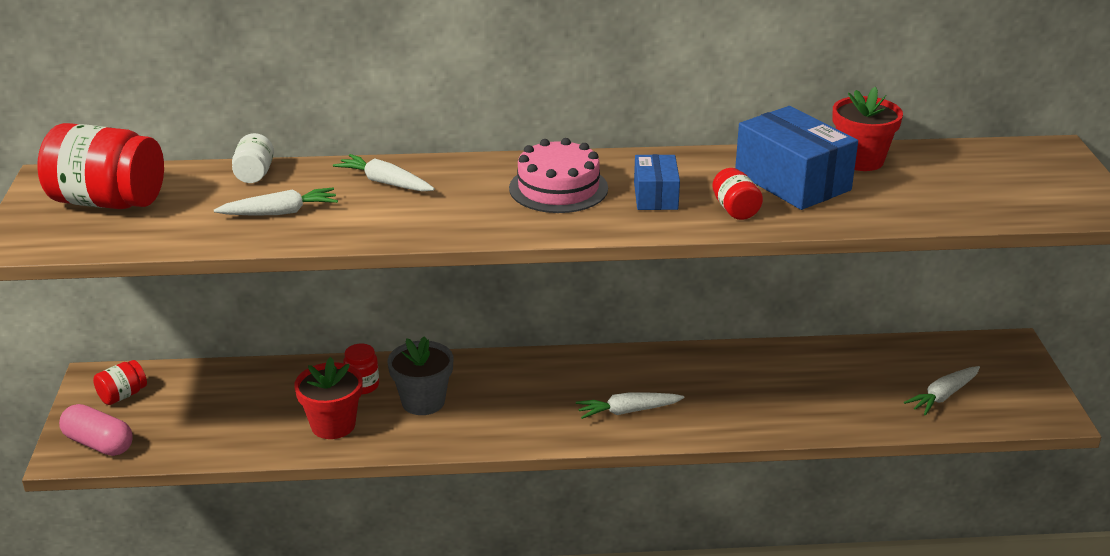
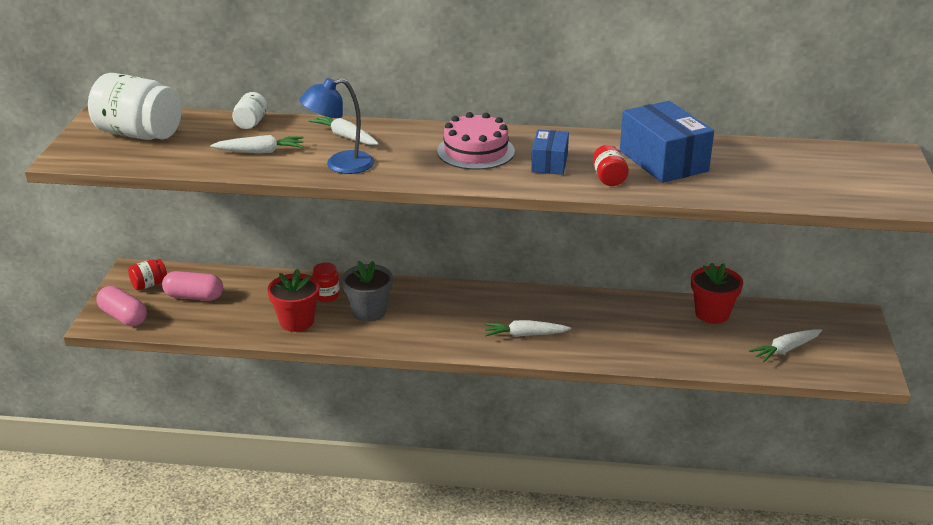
camera: 10 degrees right, 0 degrees up
(108, 202) = (139, 134): red jar -> white jar
(188, 405) = (194, 296): none -> pink capsule
(391, 221) = (340, 165): none -> blue lamp
(860, 160) = (726, 149): red flower pot -> red flower pot (712, 314)

